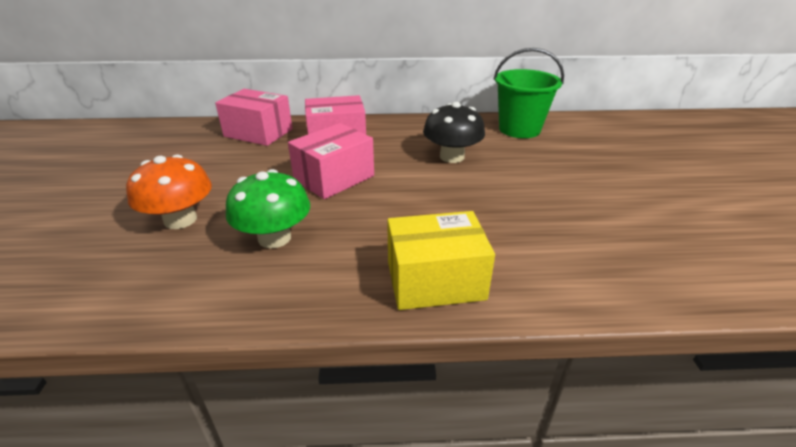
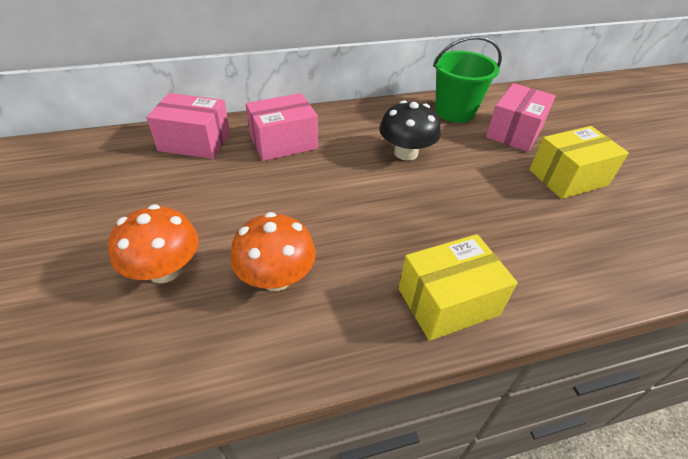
camera: 15 degrees left, 10 degrees up
(274, 238) = (276, 277): green mushroom -> orange mushroom
(334, 178) = (303, 193): pink box -> pink box (514, 132)
(623, 192) = (568, 177): none -> yellow box

